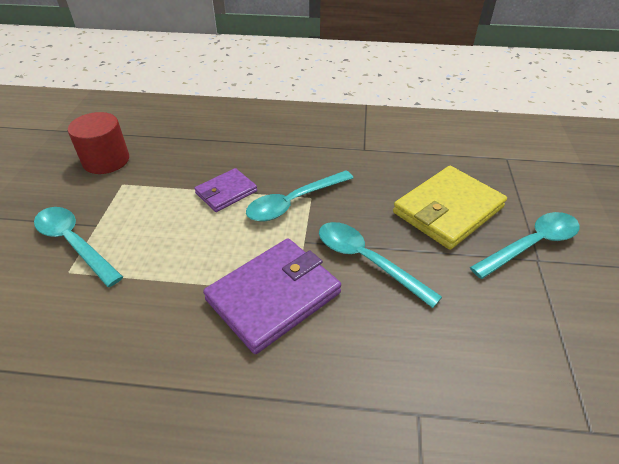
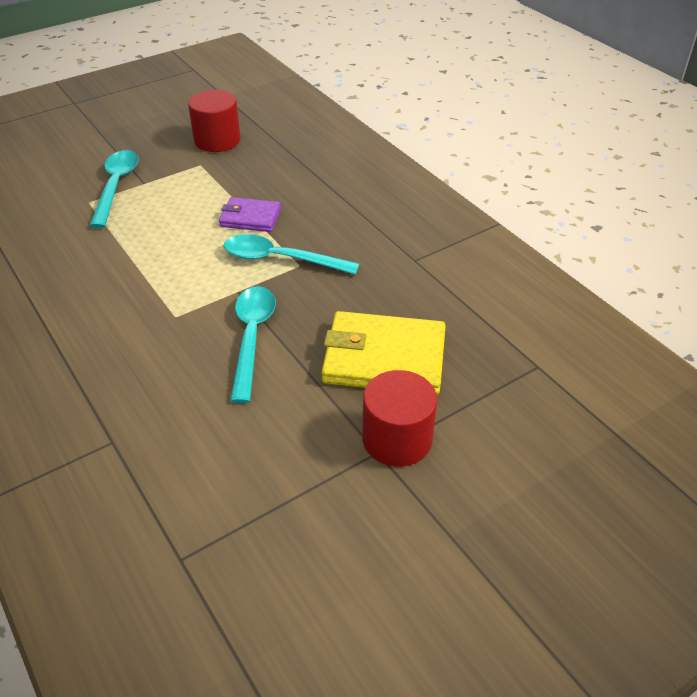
camera: 50 degrees right, 0 degrees up
(274, 296) = (159, 307): purple wallet -> none
(531, 245) = (397, 439): turquoise spoon -> red cylinder

